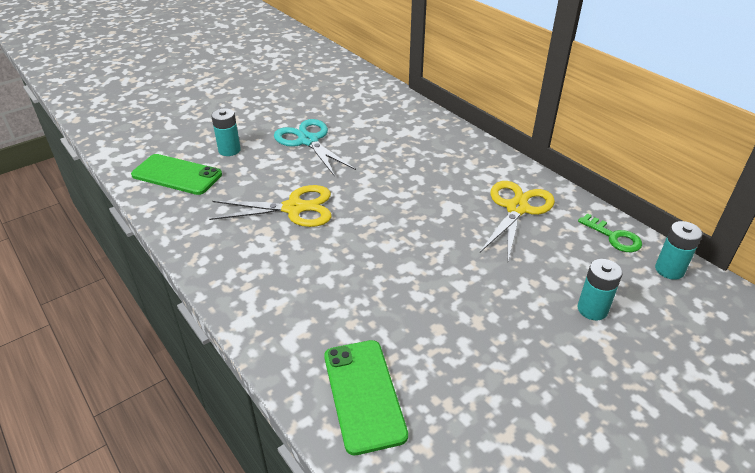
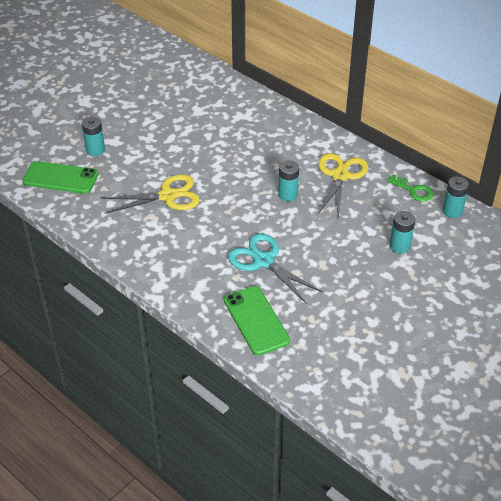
camera: 10 degrees left, 5 degrees up
(308, 141) = (160, 134): turquoise scissors -> turquoise scissors (263, 261)
(445, 223) = (288, 195): none -> turquoise battery

